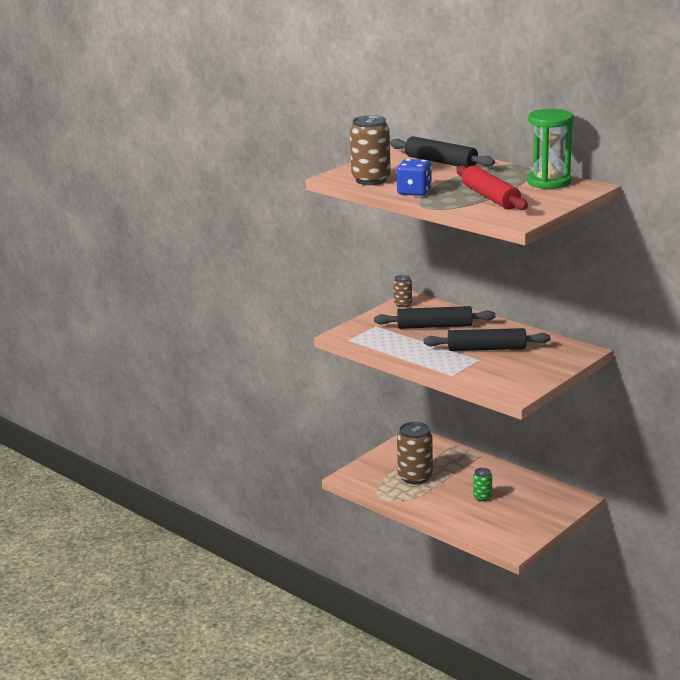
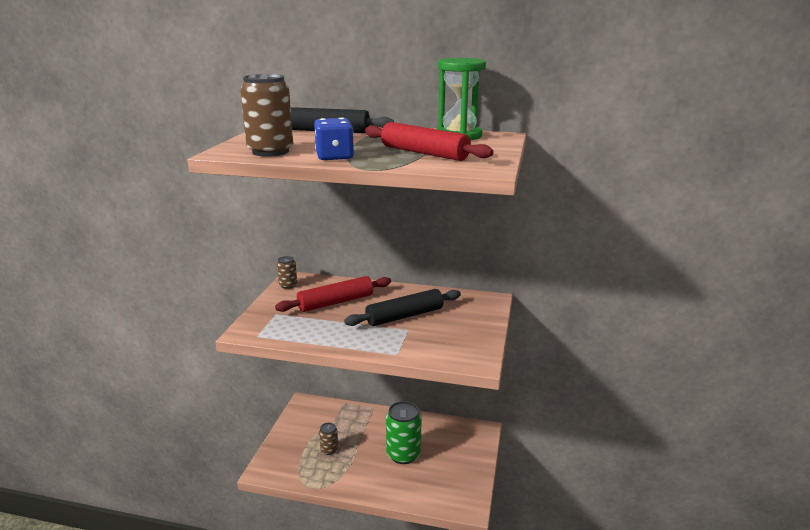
camera: 30 degrees left, 0 degrees up
(415, 477) = (329, 450): brown can -> brown can, size x0.52
(434, 326) = (336, 302): black rolling pin -> red rolling pin
(482, 497) = (403, 454): green can -> green can, size x1.91

